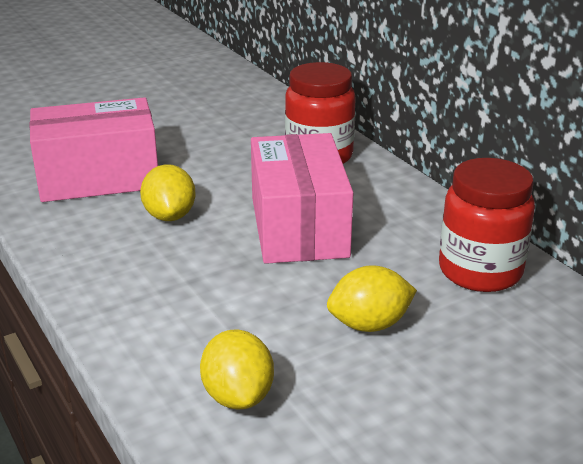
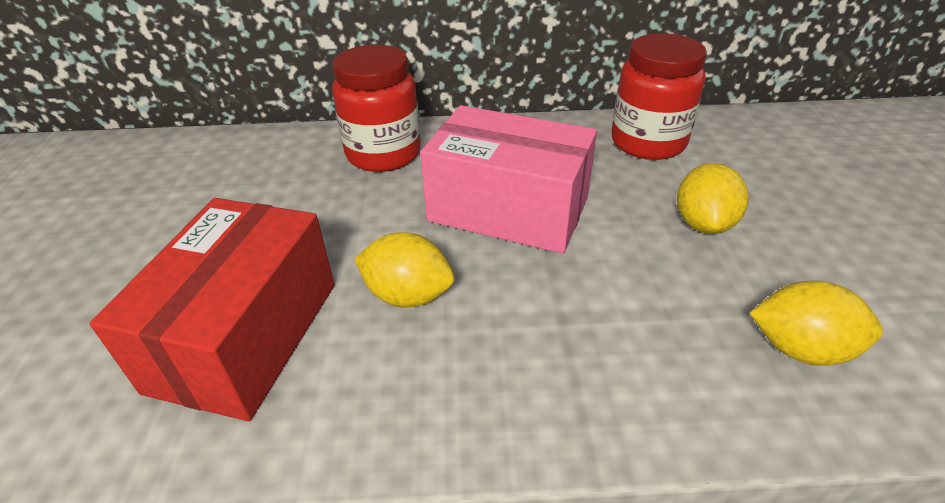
camera: 60 degrees left, 10 degrees up
(98, 177) = (245, 335): pink box -> red box

